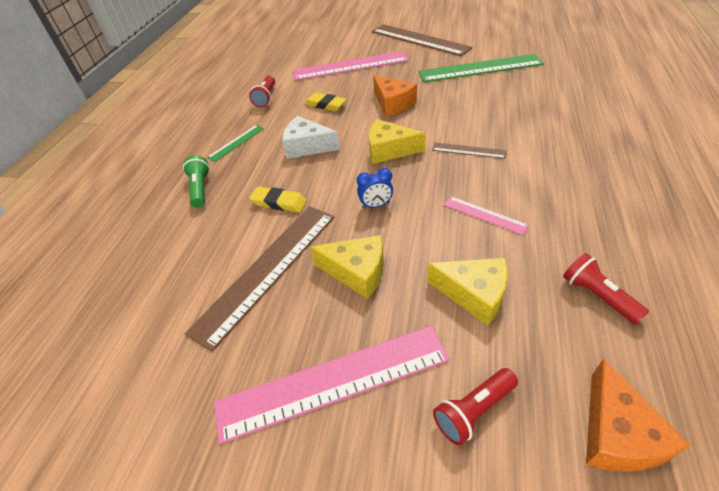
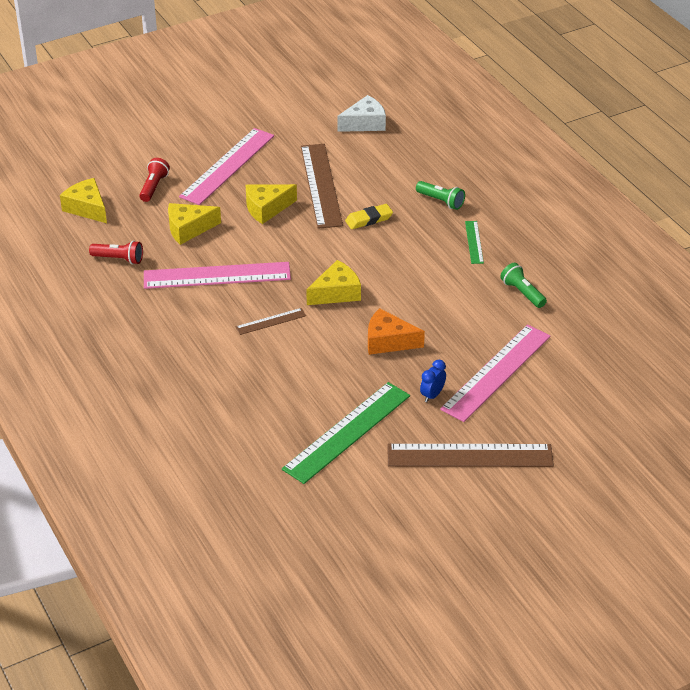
camera: 135 degrees right, 5 degrees down
(266, 98) = (522, 293): red flashlight -> green flashlight
(307, 146) = (409, 265): white cheese -> white cheese (365, 123)
(325, 105) = (451, 311): yellow eraser -> none
(376, 205) = (298, 248): blue clock -> blue clock (432, 395)
(484, 215) = (217, 275): pink ruler -> pink ruler, size x2.12
(616, 434) = (87, 208): orange cheese -> yellow cheese

